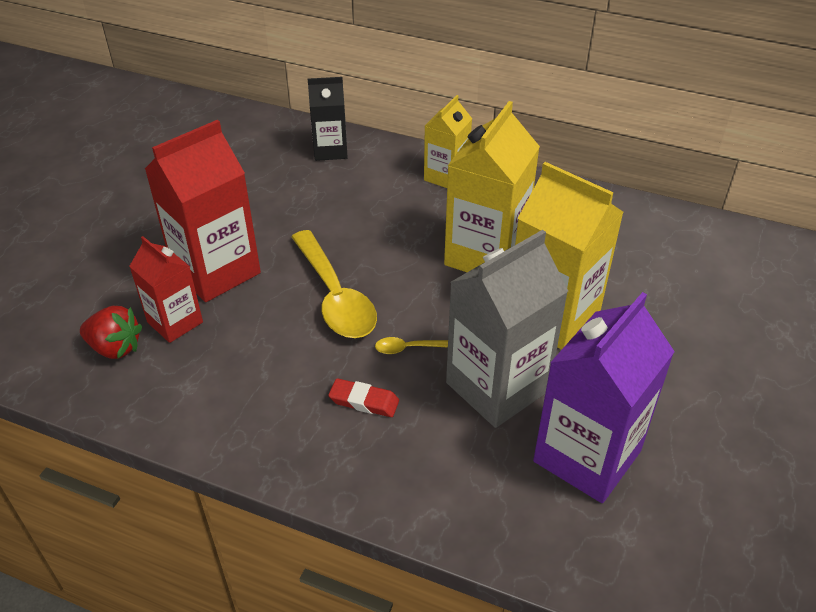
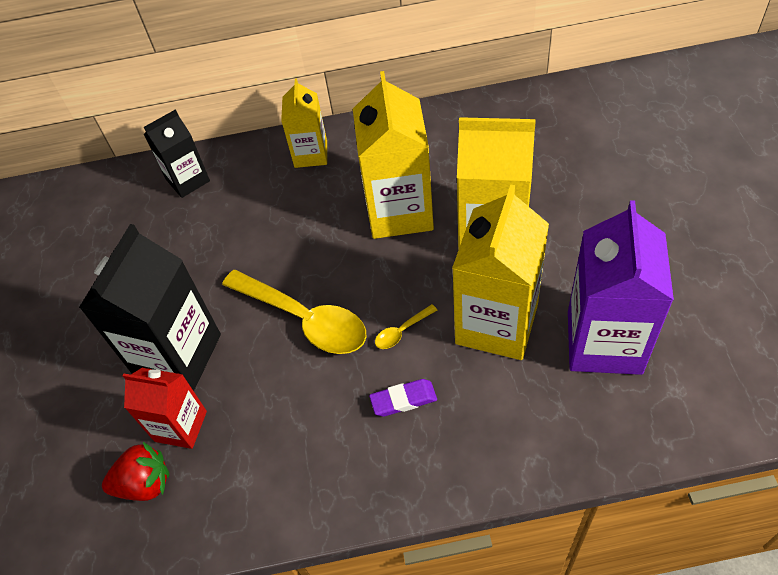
camera: 25 degrees left, 10 degrees up
(216, 271) = (178, 355): red carton -> black carton
(364, 401) = (403, 400): red eraser -> purple eraser
(497, 387) = (496, 324): grey carton -> yellow carton

